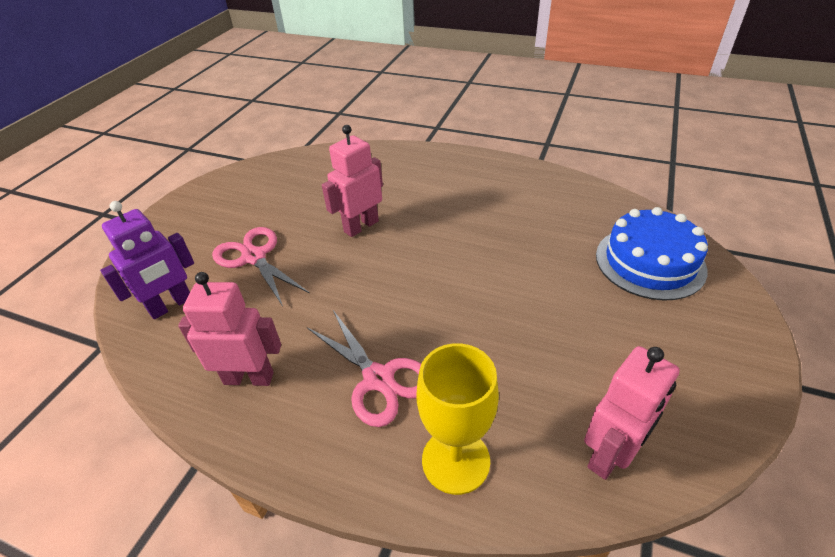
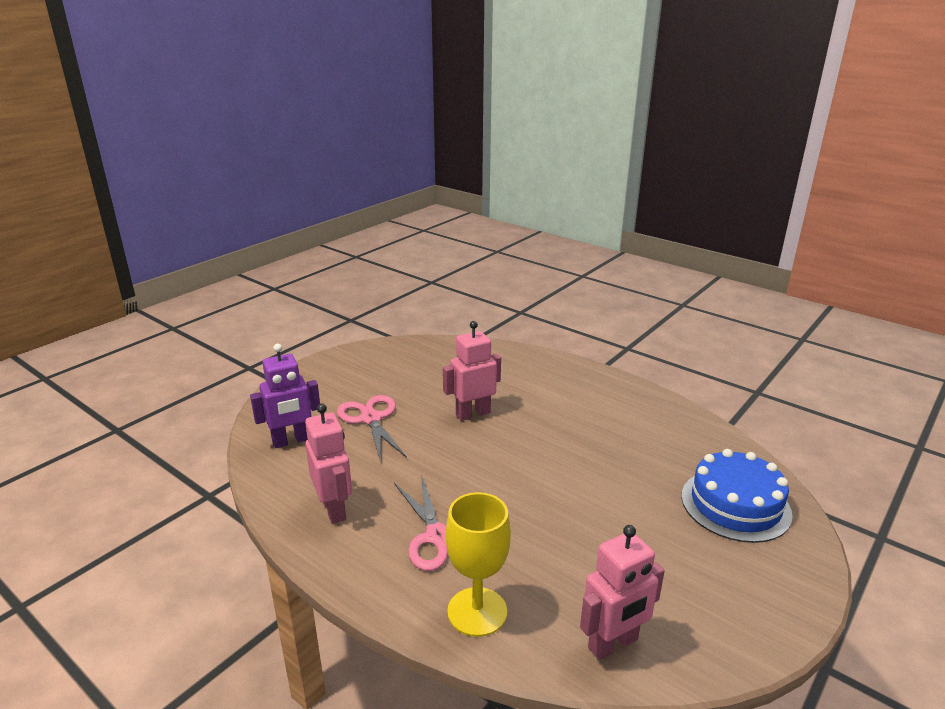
camera: 15 degrees right, 15 degrees down
(249, 378) = (334, 509): pink robot -> pink robot turned 45 degrees clockwise

